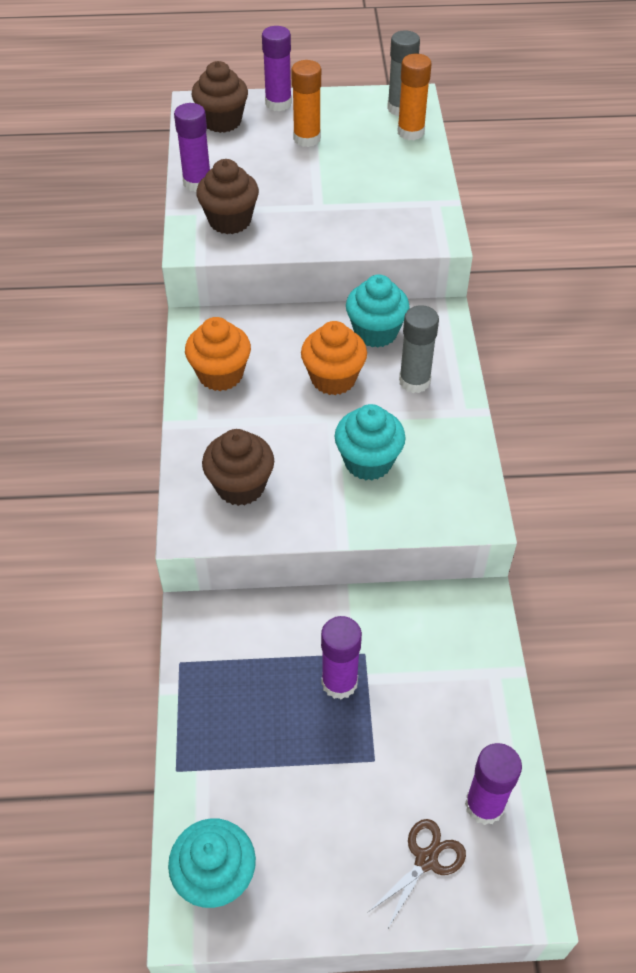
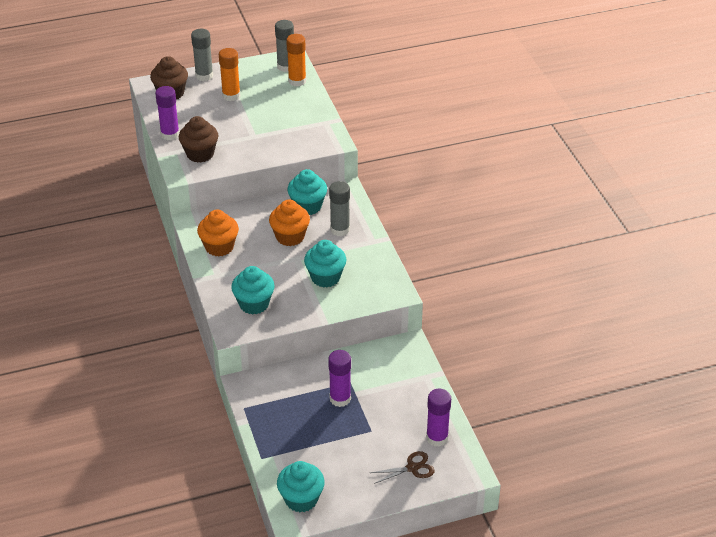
camera: 15 degrees left, 10 degrees down
(240, 486) = (254, 304): brown cupcake -> turquoise cupcake
(278, 103) = (204, 76): purple glue stick -> grey glue stick
(426, 860) = (412, 468): brown scissors -> brown scissors turned 45 degrees clockwise

